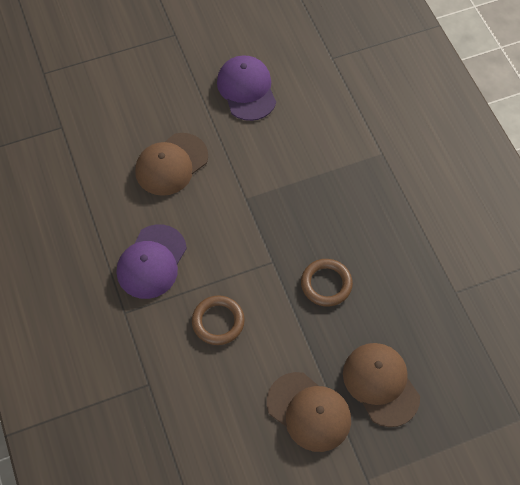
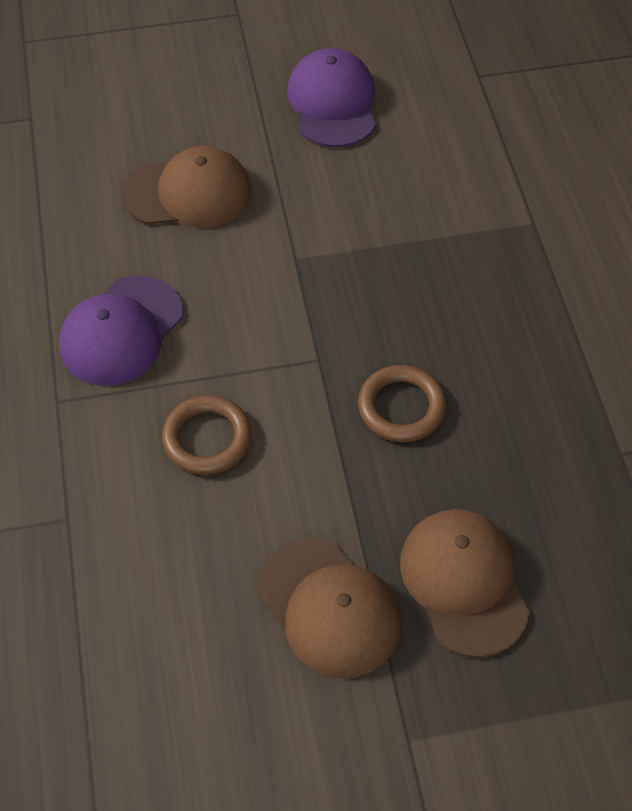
camera: 10 degrees right, 5 degrees down
(171, 164) = (188, 193): brown cap -> brown cap turned 150 degrees counterclockwise

